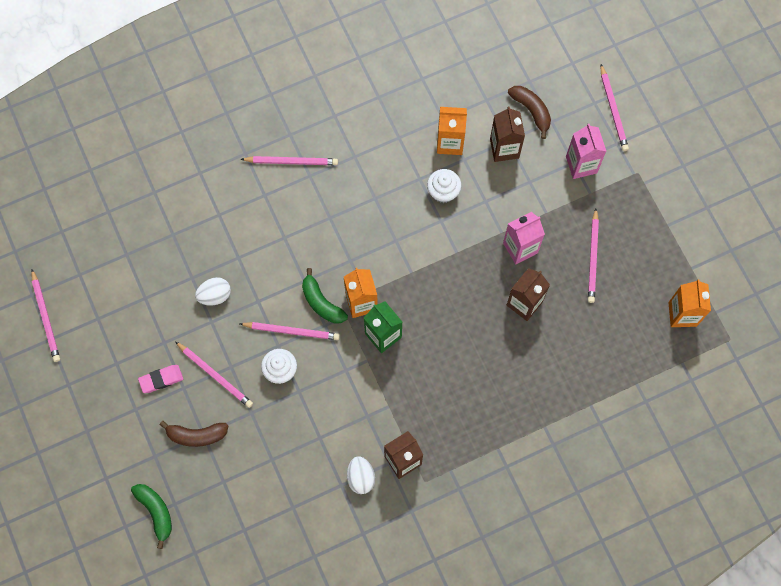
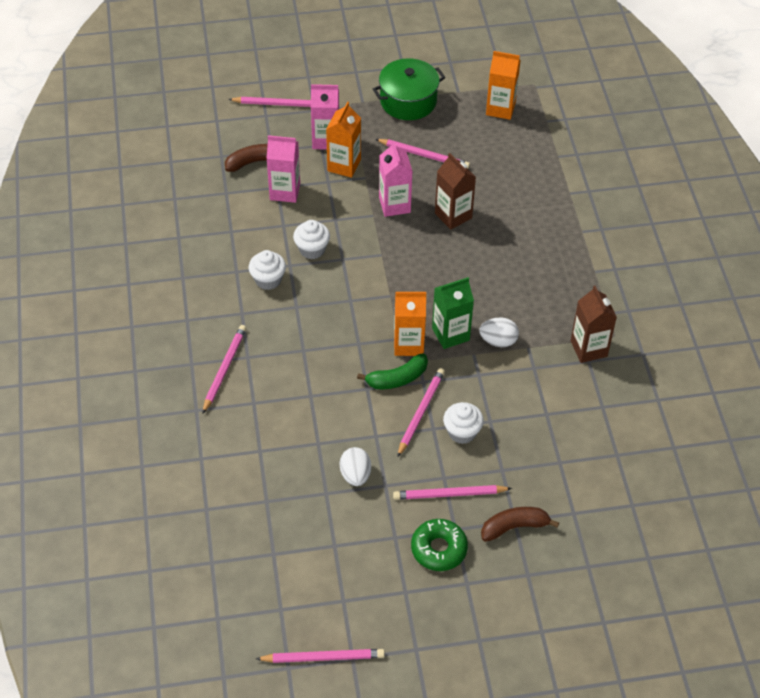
camera: 75 degrees left, 20 degrees down
(155, 512) = (593, 587): green banana -> none
(161, 379) = (439, 549): pink eraser -> green donut
(197, 435) = (514, 527): brown banana -> brown banana turned 120 degrees counterclockwise
(215, 375) = (449, 494): pink pencil -> pink pencil turned 150 degrees counterclockwise
(360, 477) = (598, 388): white egg -> white egg (498, 341)
(397, 166) = (268, 280): none -> white cupcake
(450, 142) = (260, 231): orange carton -> orange carton (344, 165)
(504, 148) = (285, 191): brown carton -> pink carton
(660, 224) = (408, 101): none -> green pot

